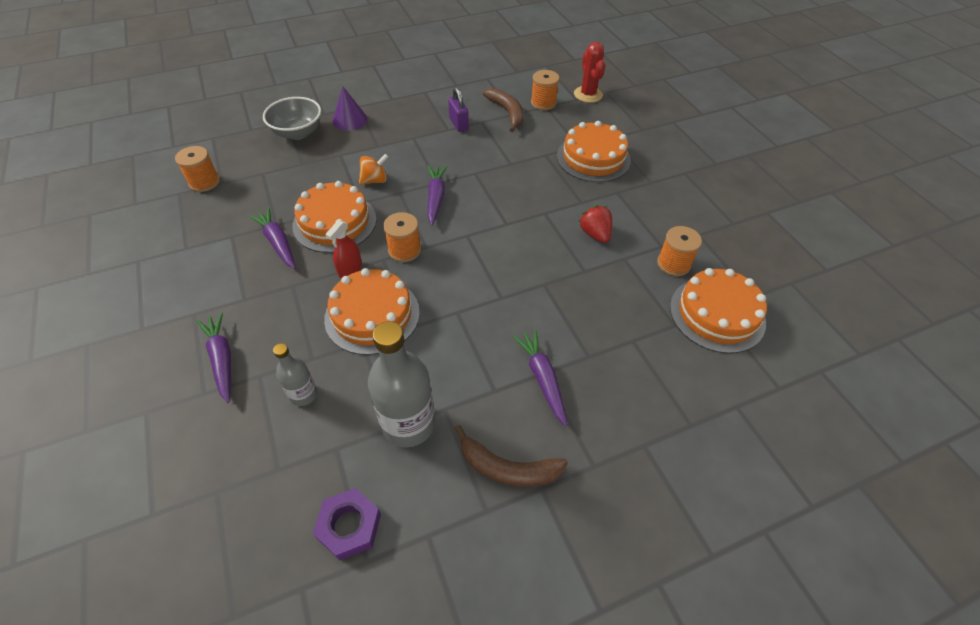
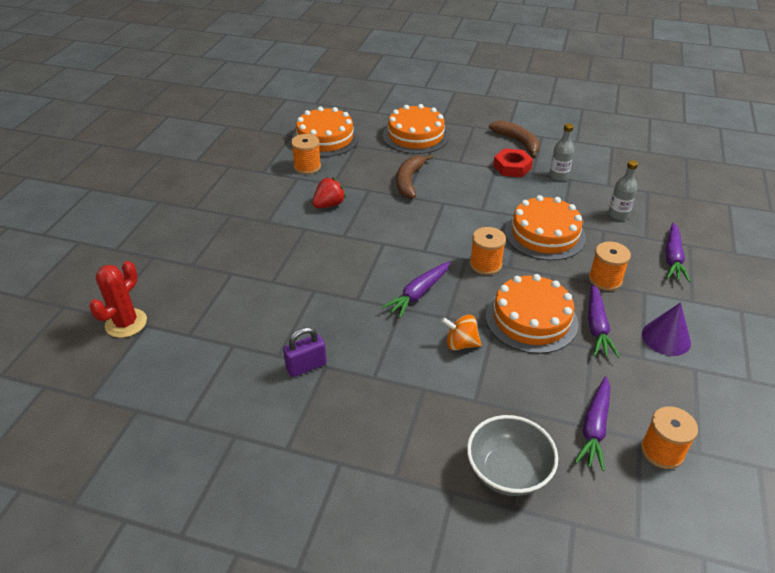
camera: 140 degrees left, 10 degrees down
(349, 526) = (615, 158): purple nut -> none
(350, 120) = (425, 454): purple cone -> purple cone (666, 338)
(350, 269) = (542, 272): red spray bottle -> none
(408, 424) = (558, 176): grey bottle -> grey bottle, size x0.54
(458, 124) = (306, 366): purple padlock -> purple padlock turned 45 degrees clockwise
(476, 404) = (512, 167): none -> red nut
(507, 113) = (238, 350): brown banana -> brown banana (409, 181)
(542, 378) = (462, 160): purple carrot -> purple carrot (594, 428)
(543, 103) = (184, 340): orange spool -> orange spool (605, 280)
(593, 158) = (238, 256): orange cake -> orange cake (415, 136)
(595, 234) = (329, 205): red strawberry -> red strawberry turned 150 degrees counterclockwise

